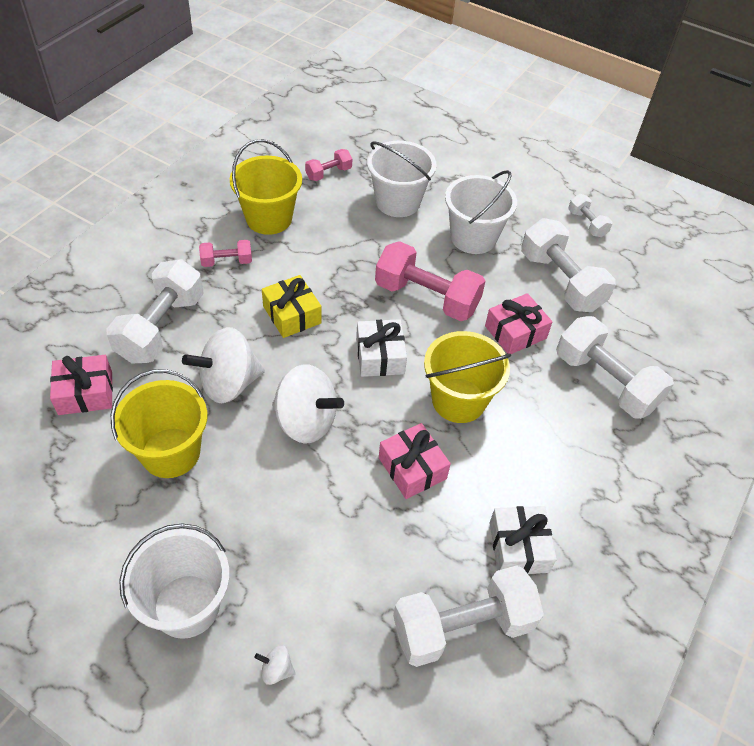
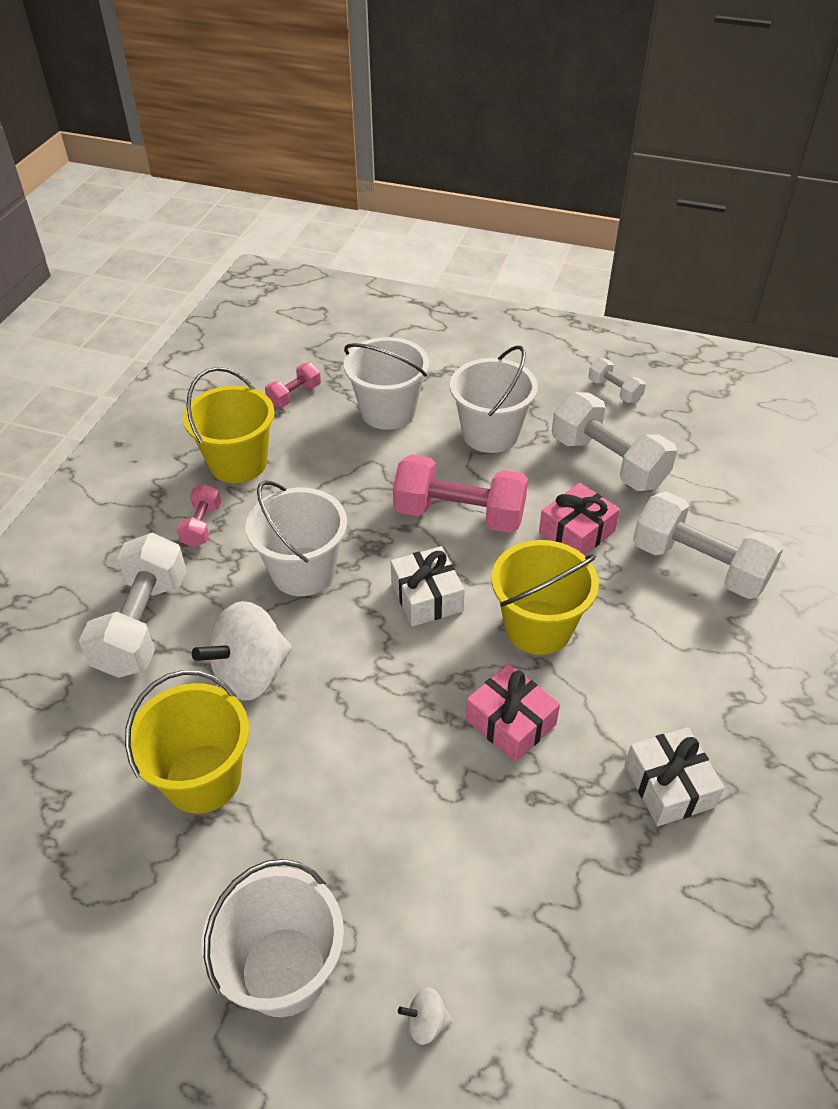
camera: 10 degrees left, 5 degrees down
(85, 393) = (68, 729): pink gift -> none
(227, 261) = (202, 525): pink dumbbell -> pink dumbbell turned 60 degrees counterclockwise
(292, 315) = (303, 571): yellow gift -> white bucket
(306, 421) = (362, 697): white spinning top -> none
(462, 627) = (637, 902): white dumbbell -> none

